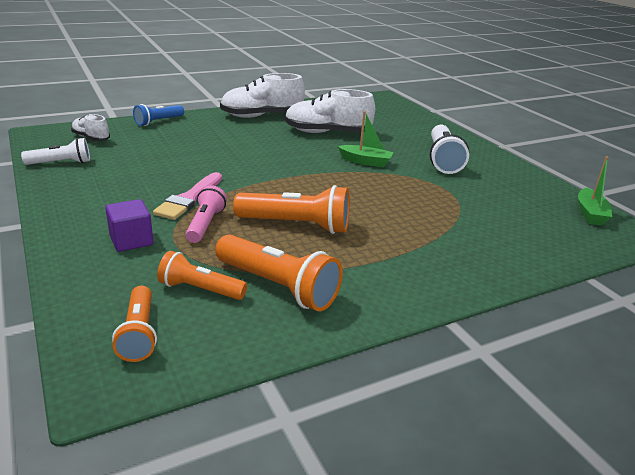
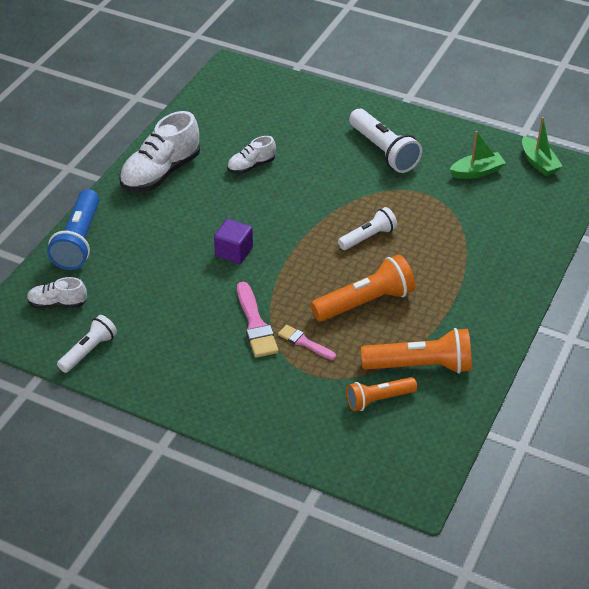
camera: 35 degrees left, 15 degrees up
(131, 240) = (277, 391): purple cube -> purple cube (234, 252)
(139, 334) = (389, 452): orange flashlight -> none
(158, 121) = (79, 241): blue flashlight -> blue flashlight, size x1.60
(205, 224) = (304, 342): pink flashlight -> pink brush
(327, 133) = (251, 166): white shoe -> white shoe, size x0.54
(360, 193) = (368, 237): none -> white flashlight
(365, 162) = (329, 191): green boat -> green boat (477, 172)

